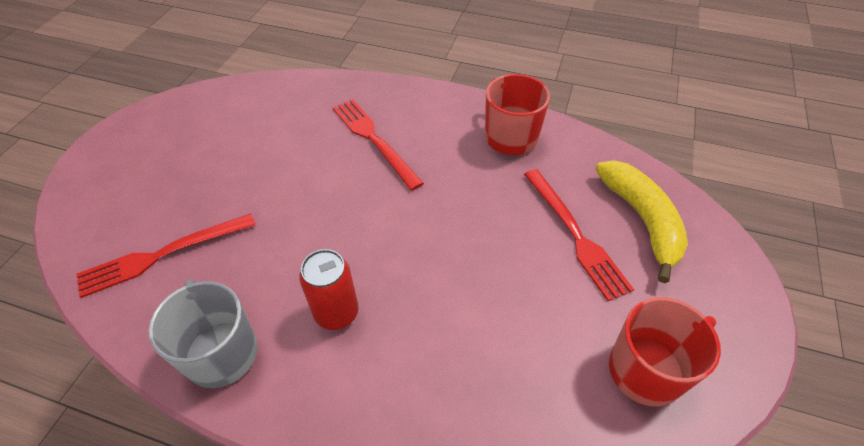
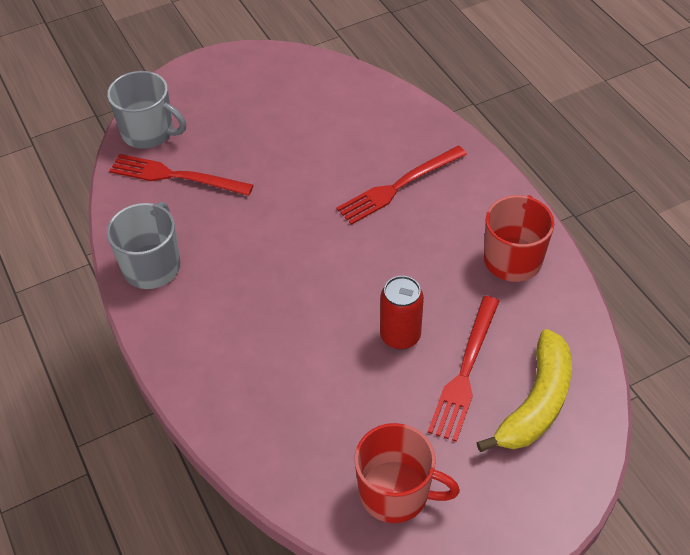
camera: 45 degrees right, 0 degrees up
(93, 235) = (149, 132): none -> grey mug
(336, 313) = (239, 294): red can -> red can (400, 336)
(374, 140) = (399, 186): red fork -> red fork turned 135 degrees counterclockwise

